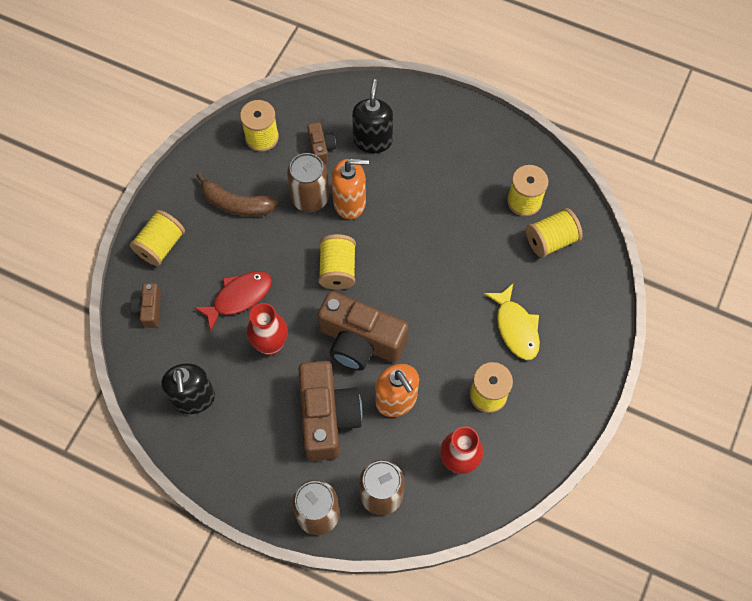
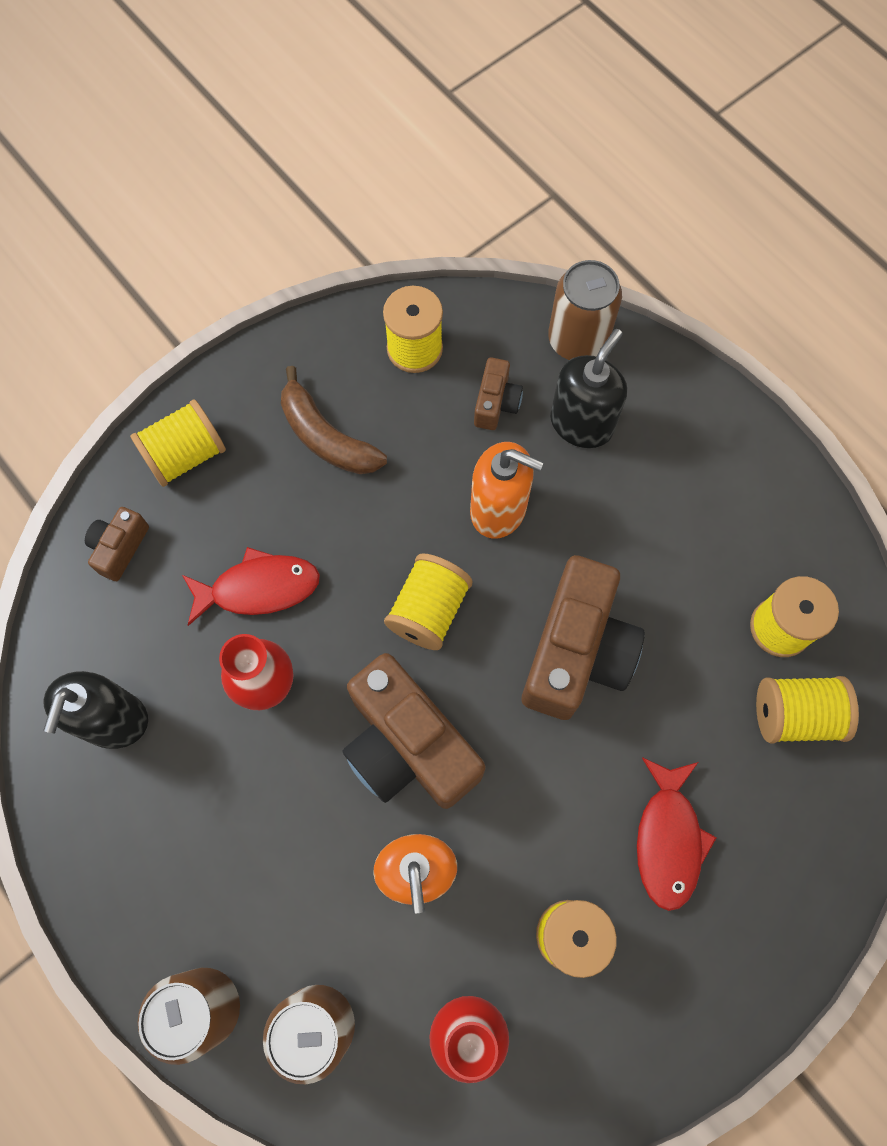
camera: 25 degrees right, 5 degrees up
(310, 198) = (441, 475): brown can -> brown can (577, 340)
(327, 417) = (297, 848): brown camera -> brown camera (576, 651)
(515, 327) = (668, 839): yellow fish -> red fish

